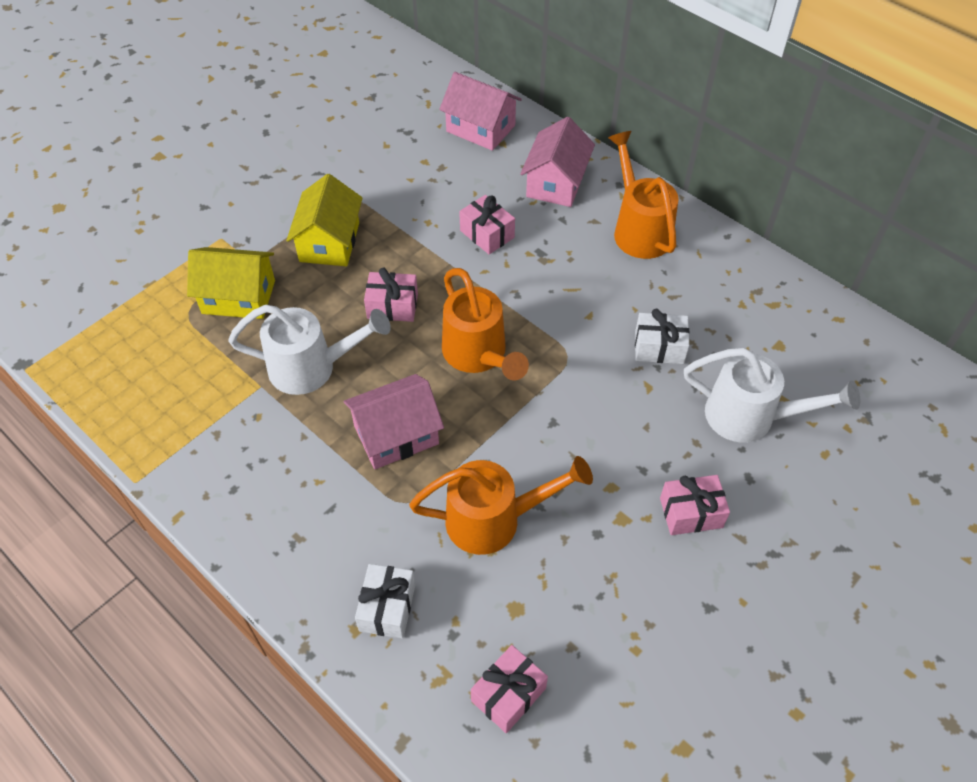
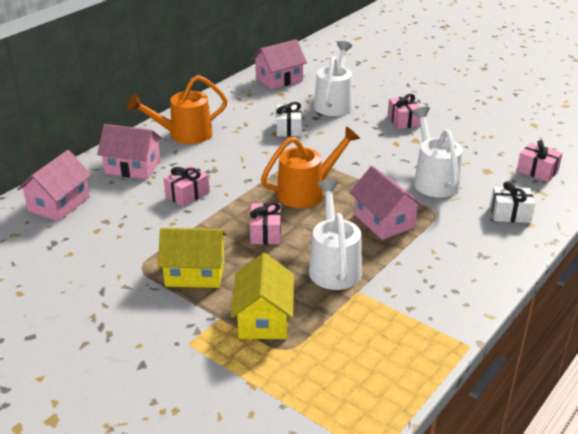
camera: 95 degrees left, 20 degrees down
(494, 520) = (433, 180): orange watering can -> white watering can
(835, 346) = (279, 79): none -> pink house

